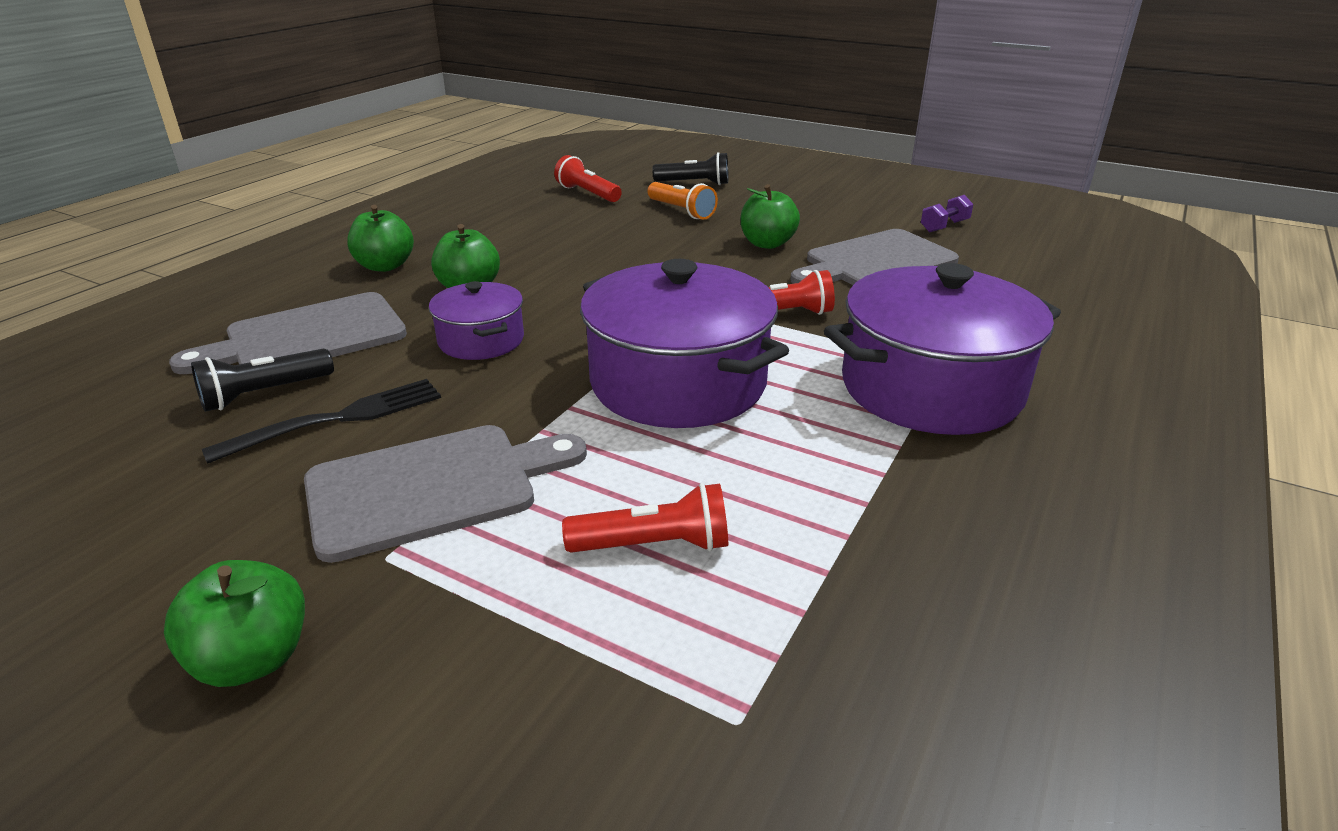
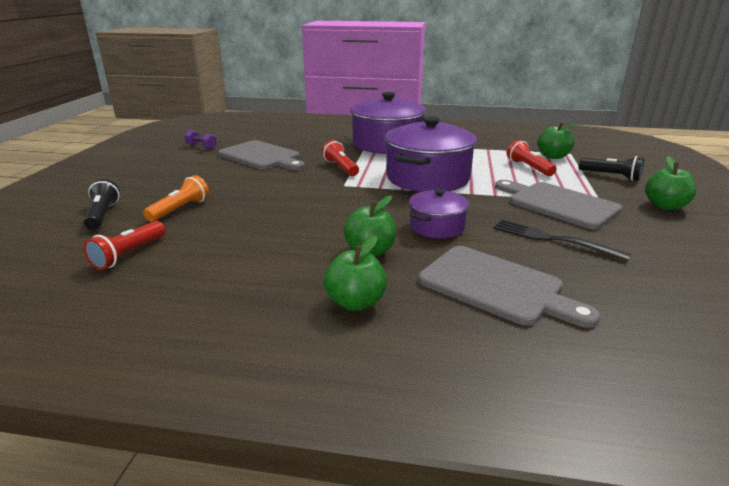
camera: 110 degrees left, 5 degrees down
(264, 394) = (566, 271): black flashlight -> black flashlight (611, 176)
(767, 243) = (242, 179): green apple -> green apple (553, 156)

